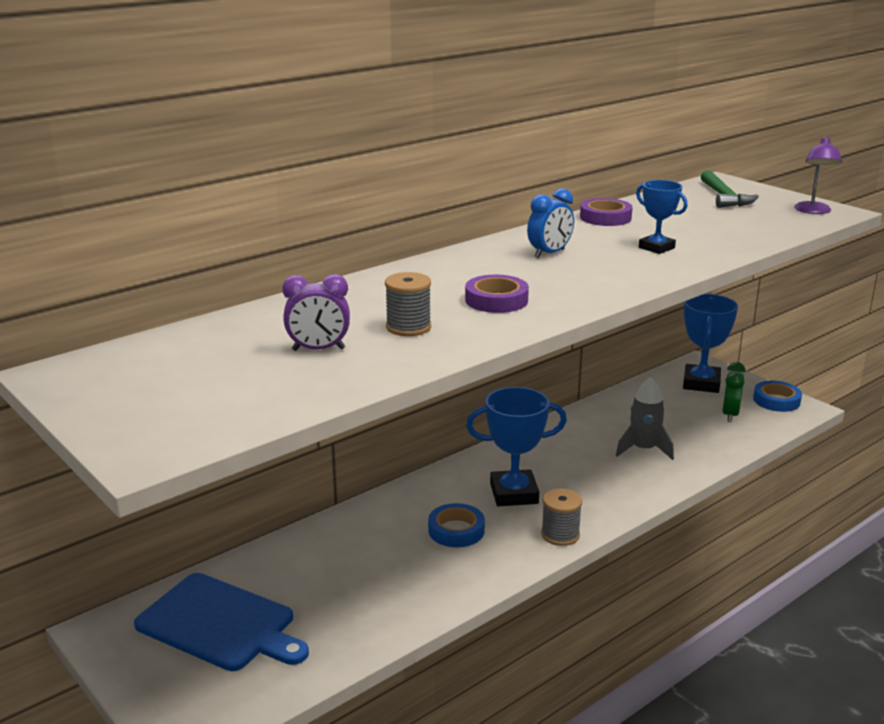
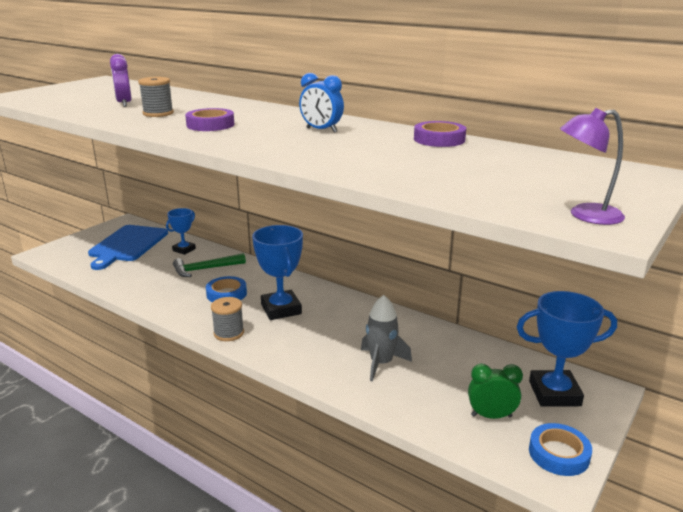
camera: 75 degrees right, 0 degrees up
(656, 248) = (363, 156): blue trophy -> blue trophy (184, 250)
(724, 197) = (581, 175): green hammer -> green hammer (205, 269)

